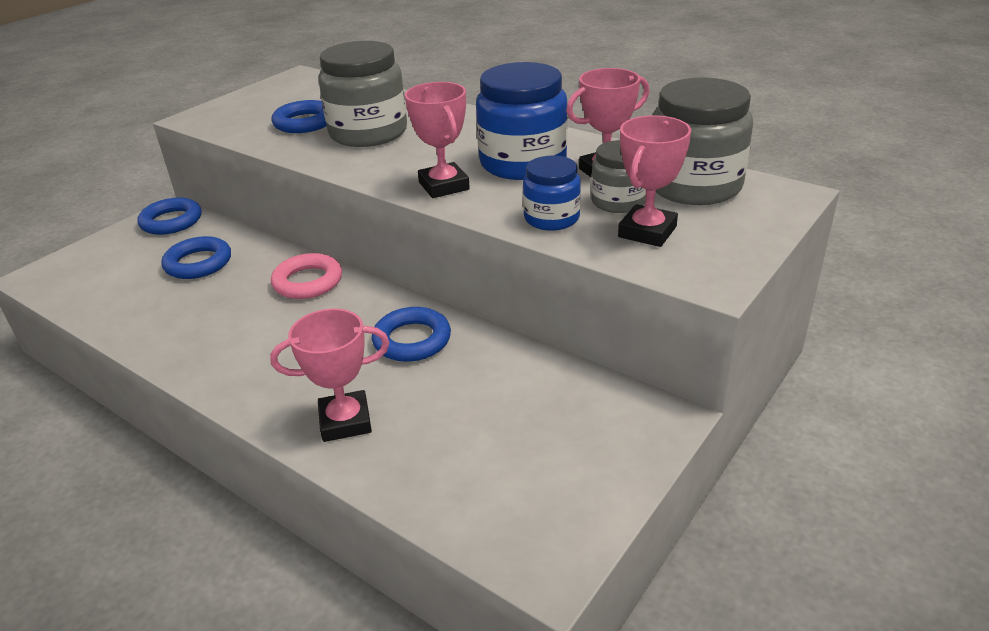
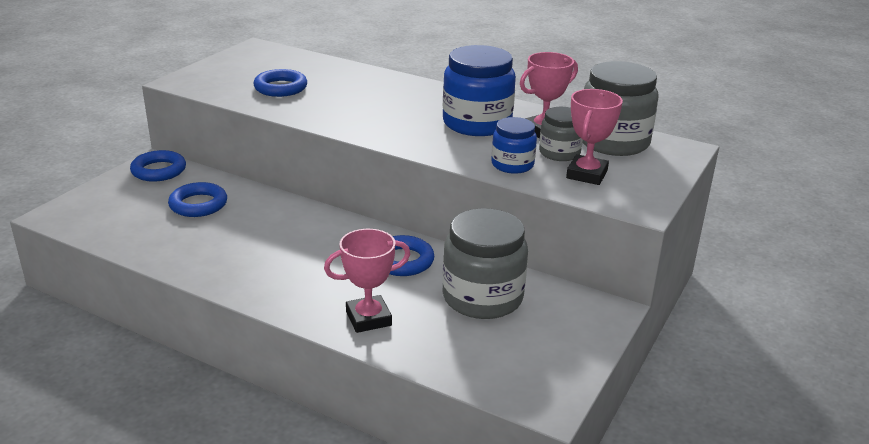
camera: 10 degrees left, 5 degrees down
(308, 282) = (300, 218): pink ring -> none
(368, 133) = (340, 97): grey jar -> grey jar (482, 297)
(444, 186) = (419, 140): pink trophy -> none

